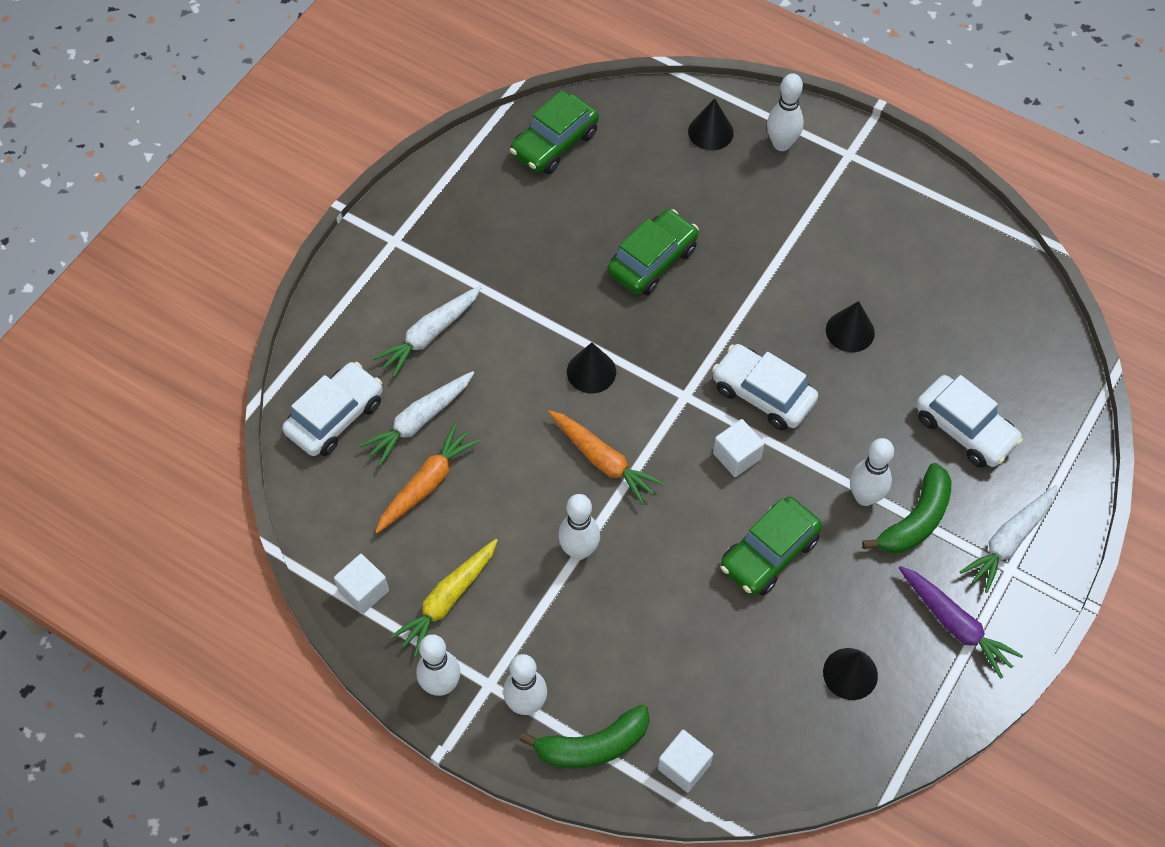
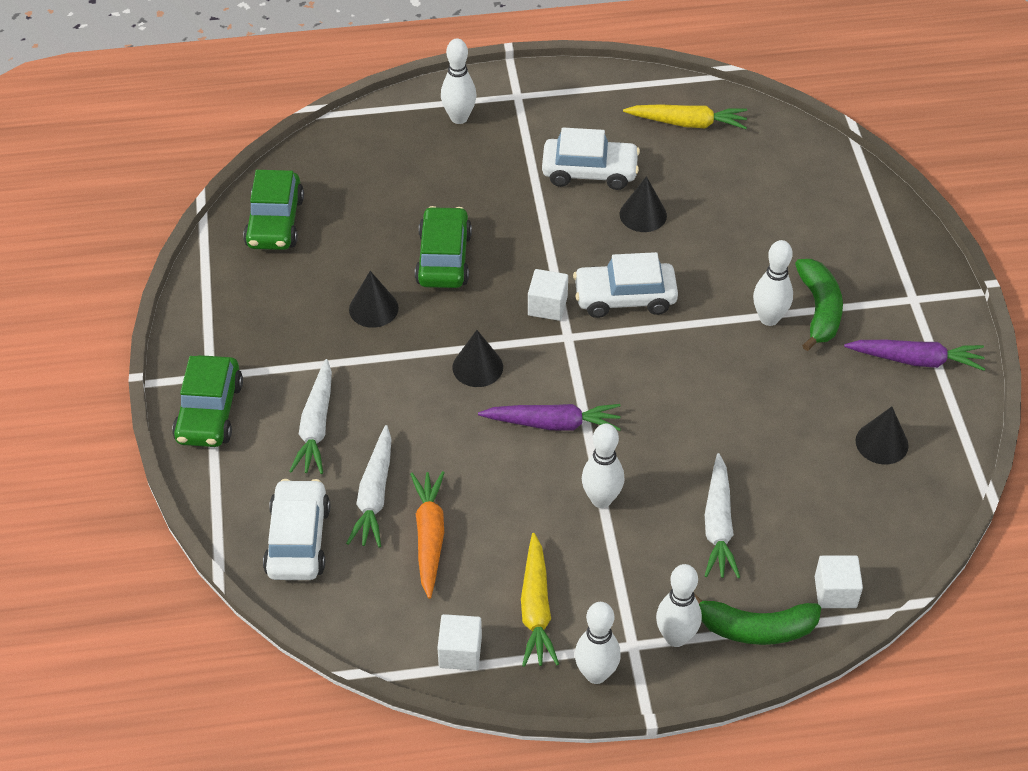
camera: 40 degrees left, 10 degrees down
(592, 746) = (756, 628): green banana -> green banana turned 60 degrees clockwise
(602, 460) = (552, 423): orange carrot -> purple carrot
(710, 132) = (395, 141): black cone -> black cone (373, 308)
(736, 456) = (650, 352): white cube -> white cube (547, 306)
(769, 553) = (742, 403): green car -> green car (209, 412)
(964, 429) = (789, 228): white car -> white car (589, 172)
(970, 273) = (687, 123): none -> yellow carrot
(1009, 541) = (894, 281): white carrot -> white carrot (718, 524)

